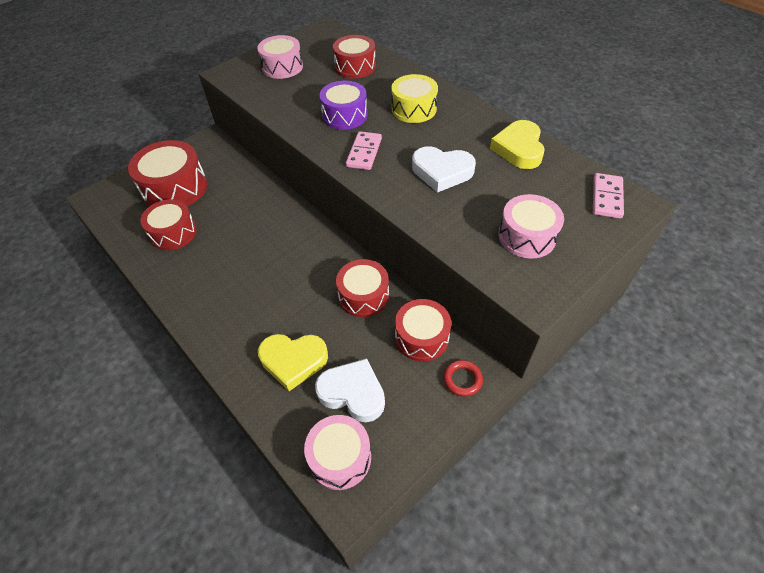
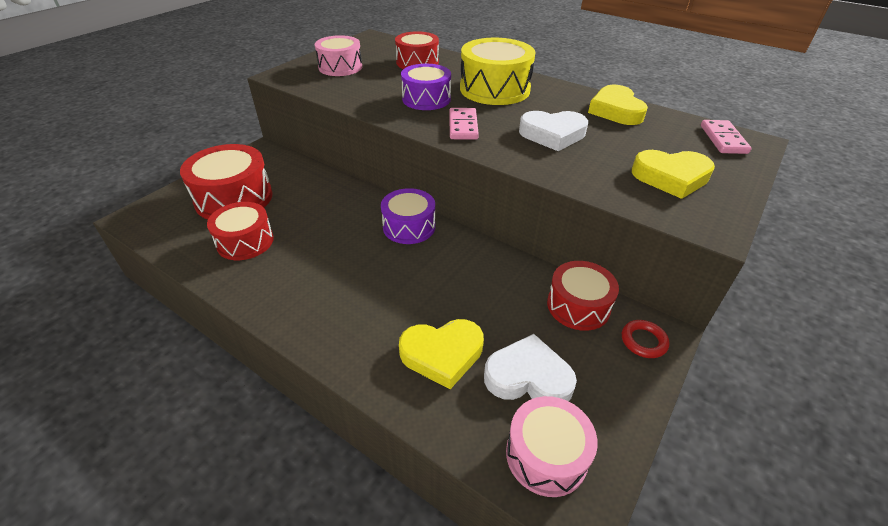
camera: 15 degrees left, 10 degrees down
(308, 237) = (409, 227): none -> purple drum
(363, 296) = (495, 274): red drum -> none
(414, 109) = (494, 89): yellow drum -> yellow drum, size x1.51
(527, 236) = (671, 177): pink drum -> yellow heart

